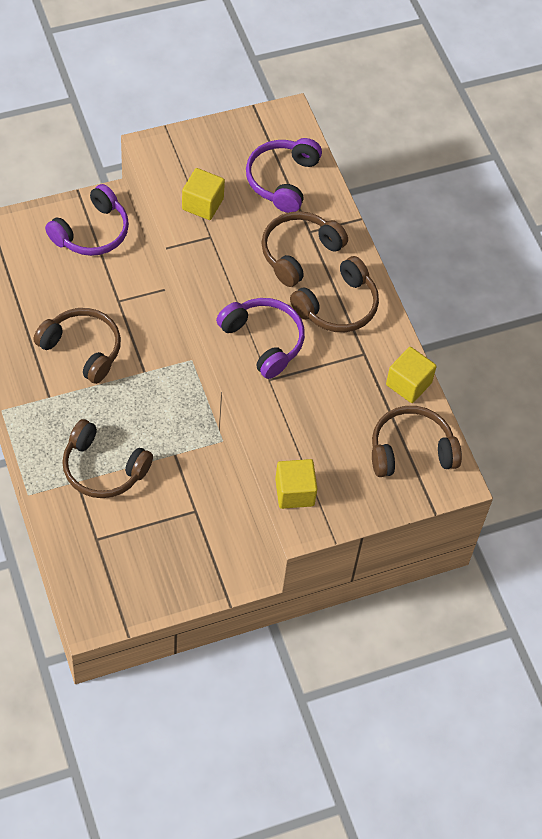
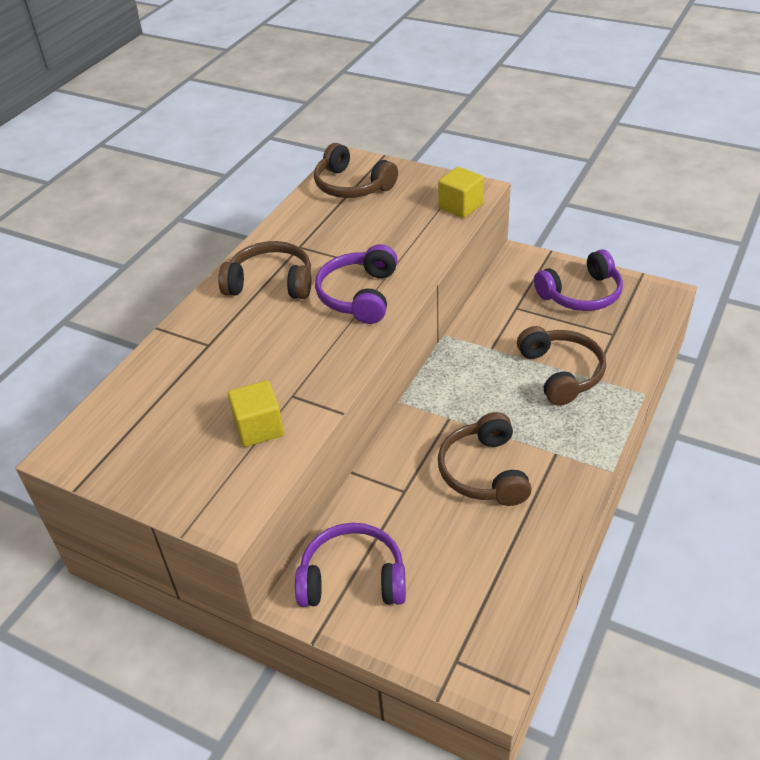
camera: 125 degrees left, 15 degrees down
(282, 180) = (163, 399): purple headphones -> purple headphones (581, 294)
(299, 253) = (241, 335): brown headphones -> none
(408, 384) = (297, 215): yellow cube -> none

